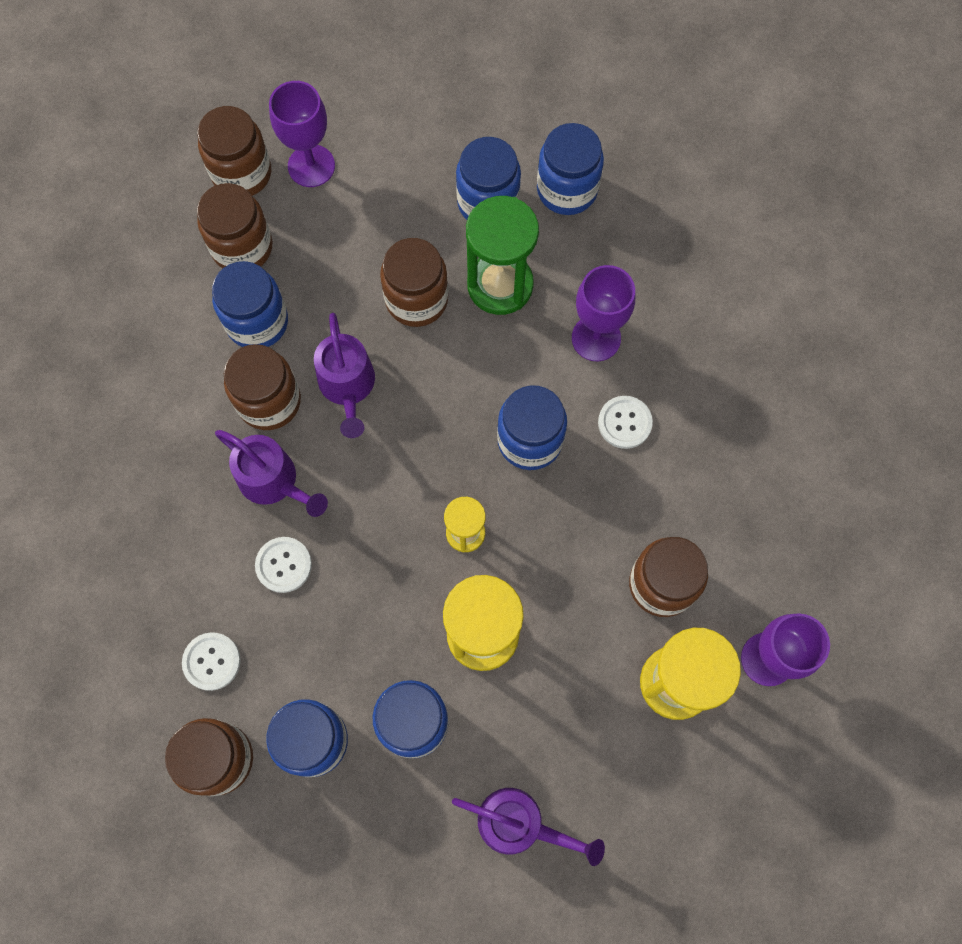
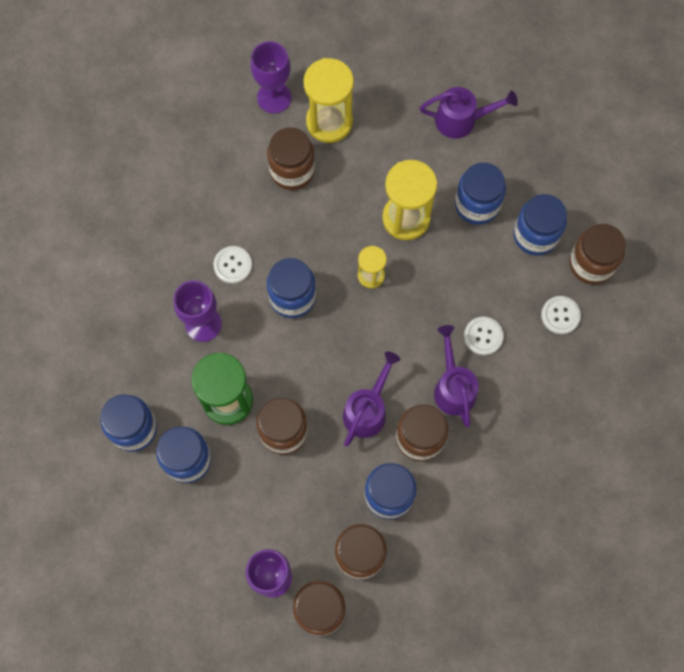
camera: 140 degrees left, 0 degrees up
(520, 824) = (462, 120): purple watering can -> purple watering can turned 120 degrees clockwise

